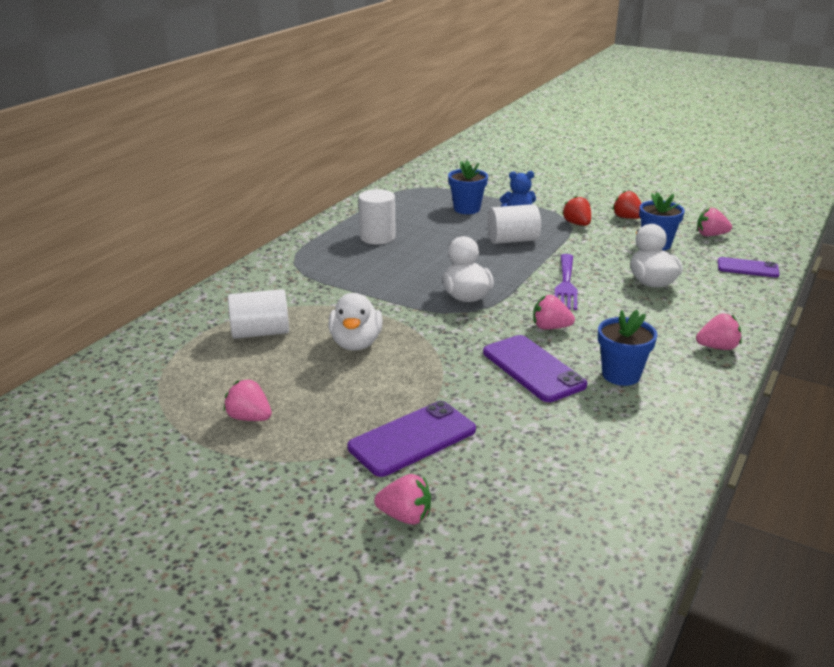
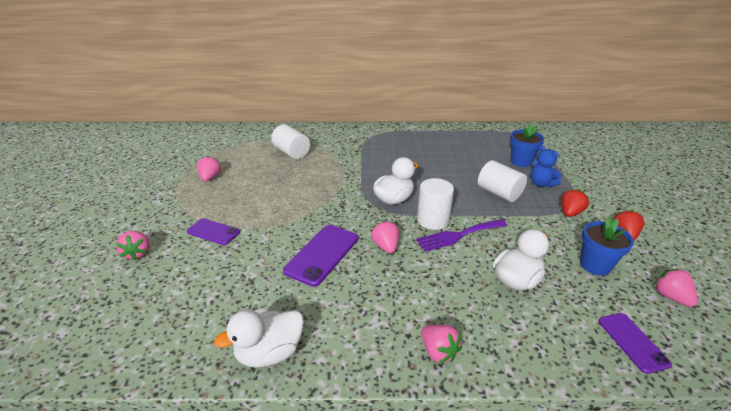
camera: 60 degrees right, 5 degrees up
(356, 343) = (302, 181): white duck -> white duck (269, 352)
(377, 237) = (435, 146): white cylinder -> white cylinder (433, 220)
(412, 439) = (213, 232): purple phone -> purple phone, size x0.64
(621, 375) = (344, 300): blue flower pot -> none

